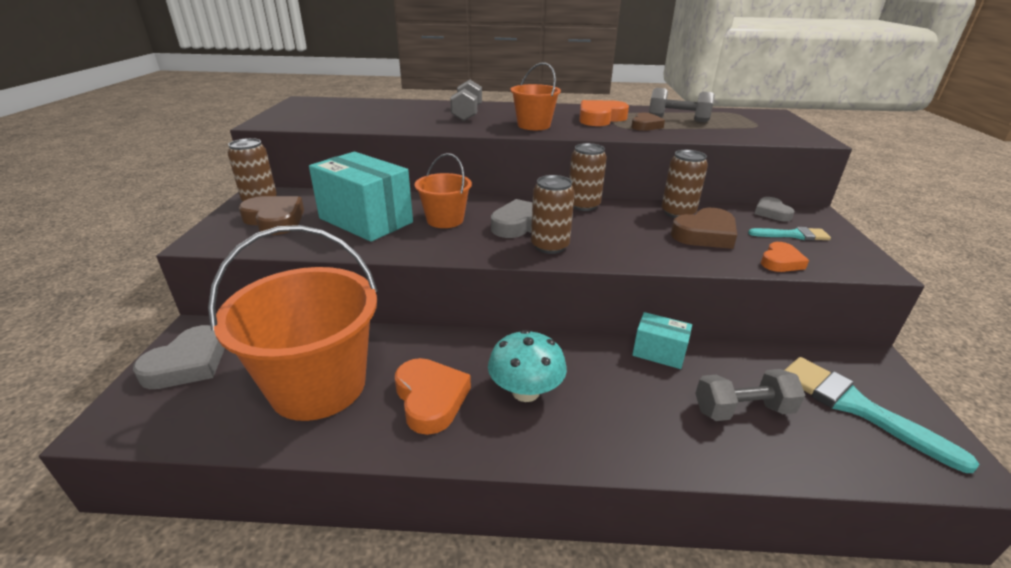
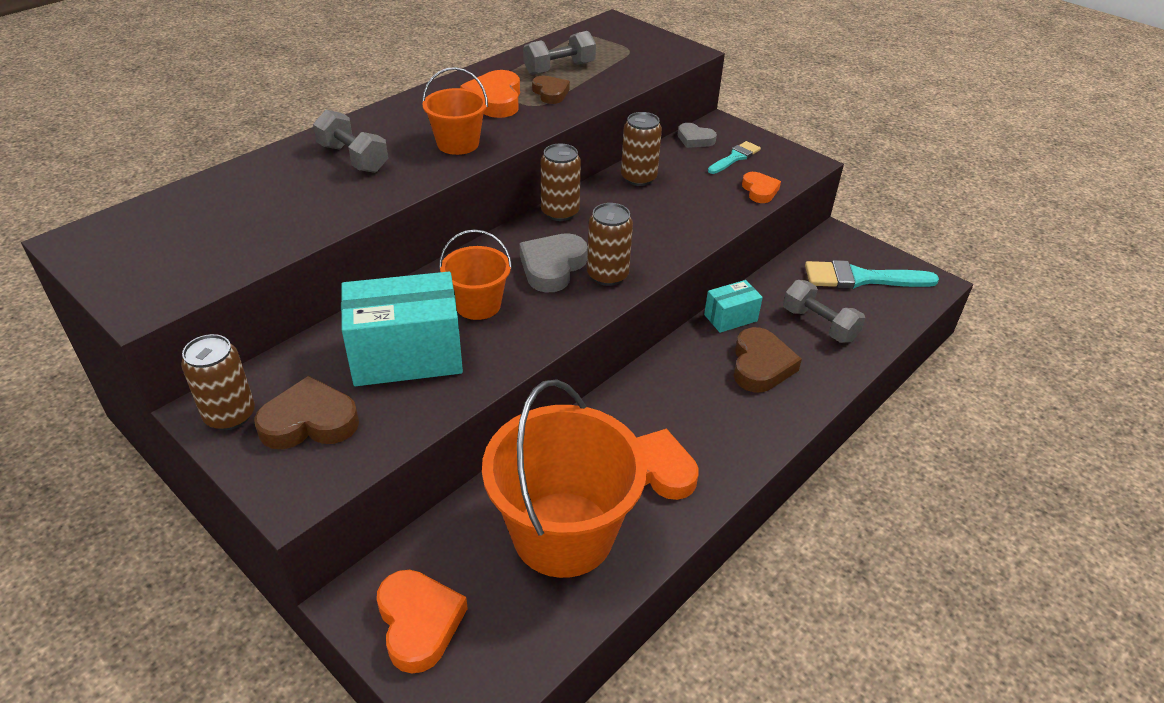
camera: 50 degrees left, 10 degrees up
(188, 364) = (419, 623): grey heart -> orange heart
(525, 391) = (700, 412): turquoise mushroom -> none
(705, 234) = (686, 192): brown heart -> brown heart (760, 365)
(742, 410) = (819, 325): grey dumbbell -> grey dumbbell turned 75 degrees counterclockwise

